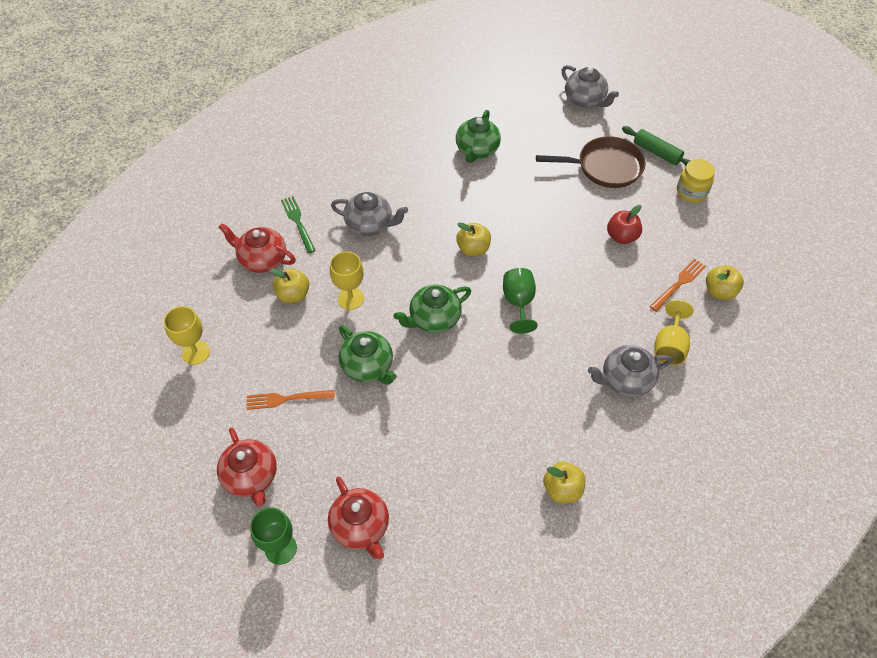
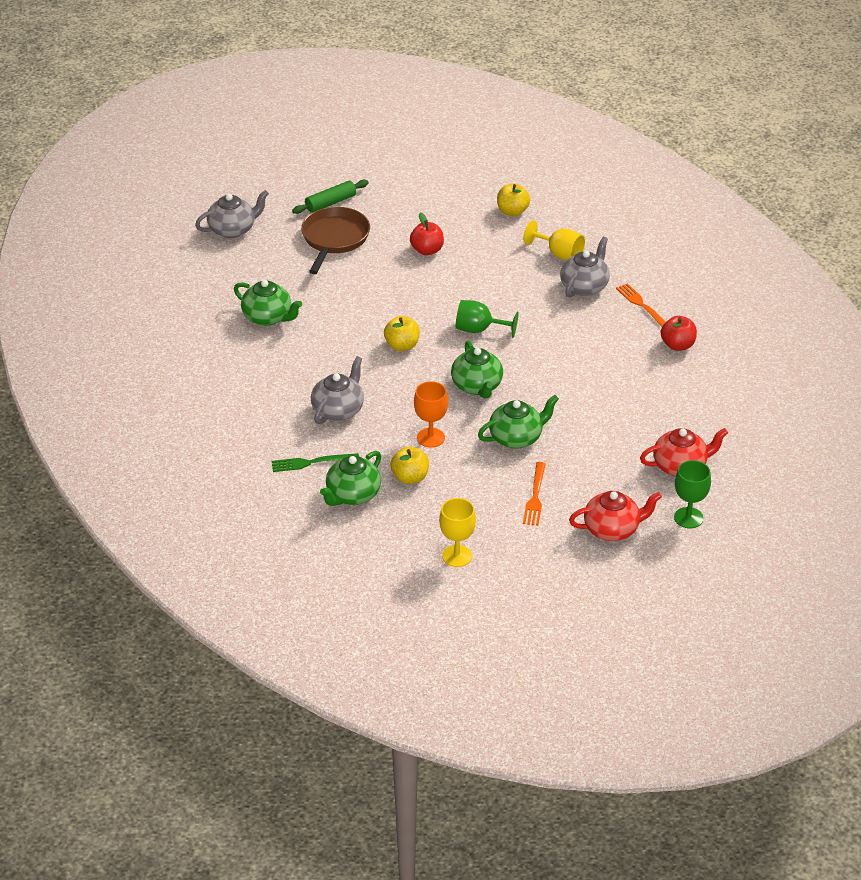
camera: 75 degrees left, 15 degrees down
(262, 259) = (352, 495): red teapot -> green teapot
(350, 298) = (430, 438): yellow goblet -> orange goblet
(562, 489) = (677, 345): yellow apple -> red apple
(625, 380) = (584, 286): grey teapot -> grey teapot turned 150 degrees counterclockwise
(679, 283) = (494, 231): orange fork -> orange fork (641, 305)
(691, 192) = (391, 196): yellow jar -> none

